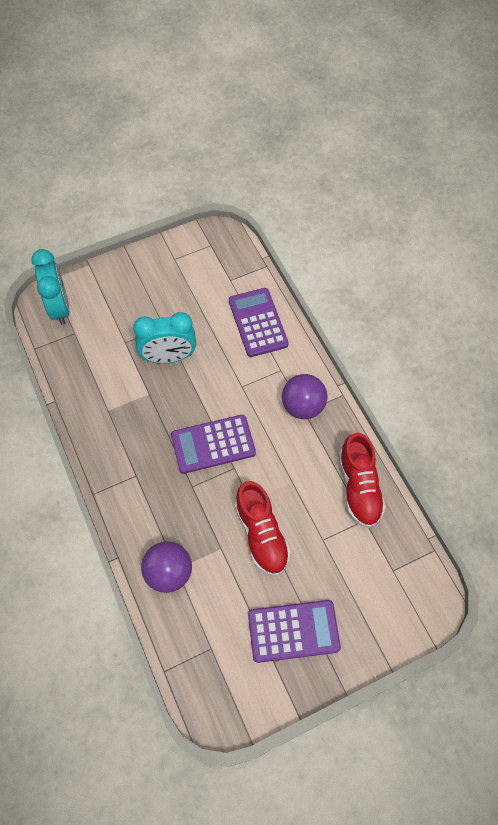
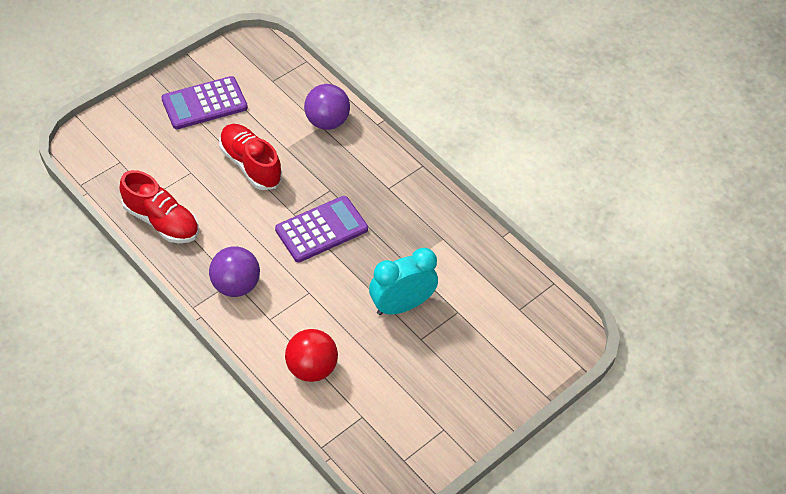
camera: 160 degrees right, 10 degrees down
(59, 307) = (551, 334): turquoise clock -> none
(258, 322) = (311, 368): purple calculator -> red ball
(359, 487) = (161, 221): red shoe -> red shoe turned 150 degrees clockwise

